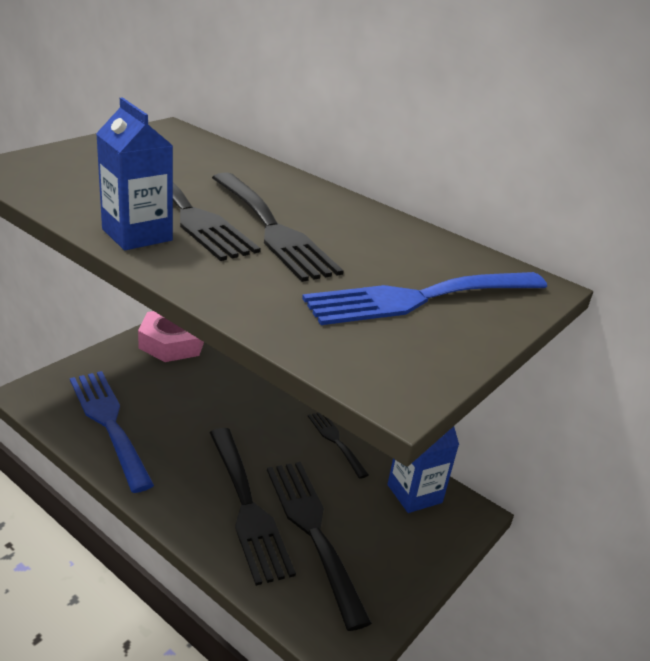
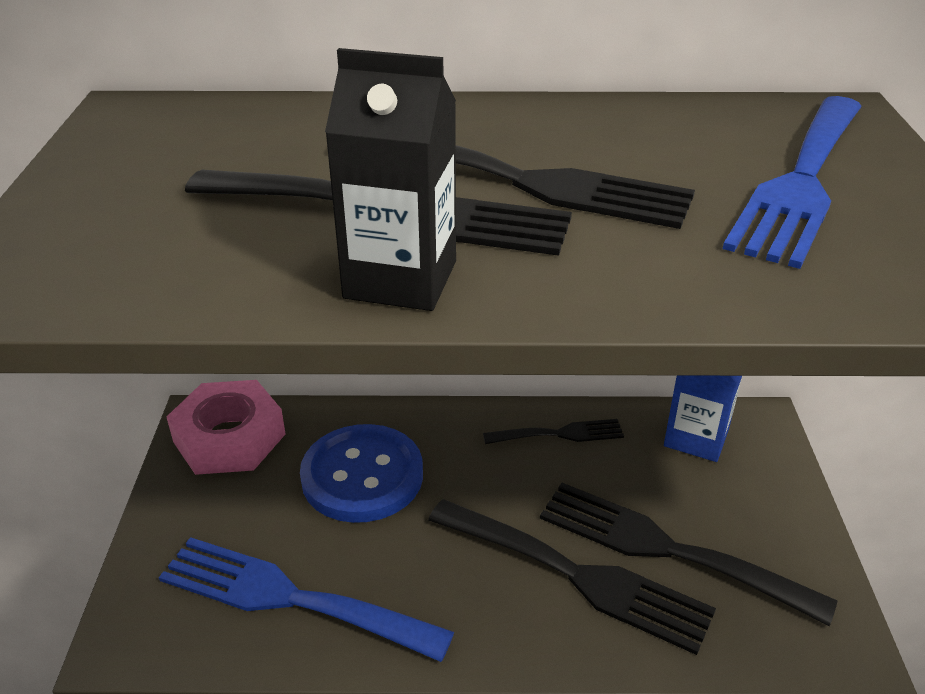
camera: 35 degrees left, 5 degrees up
(137, 235) = (400, 280): blue carton -> black carton
(208, 395) = (362, 476): none -> blue button
(335, 441) = (560, 434): black fork -> black fork turned 150 degrees clockwise

